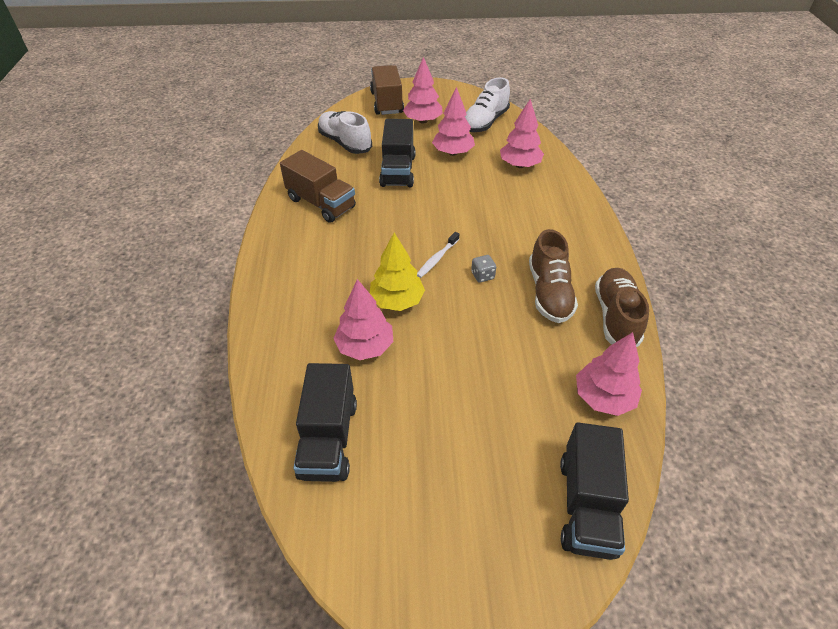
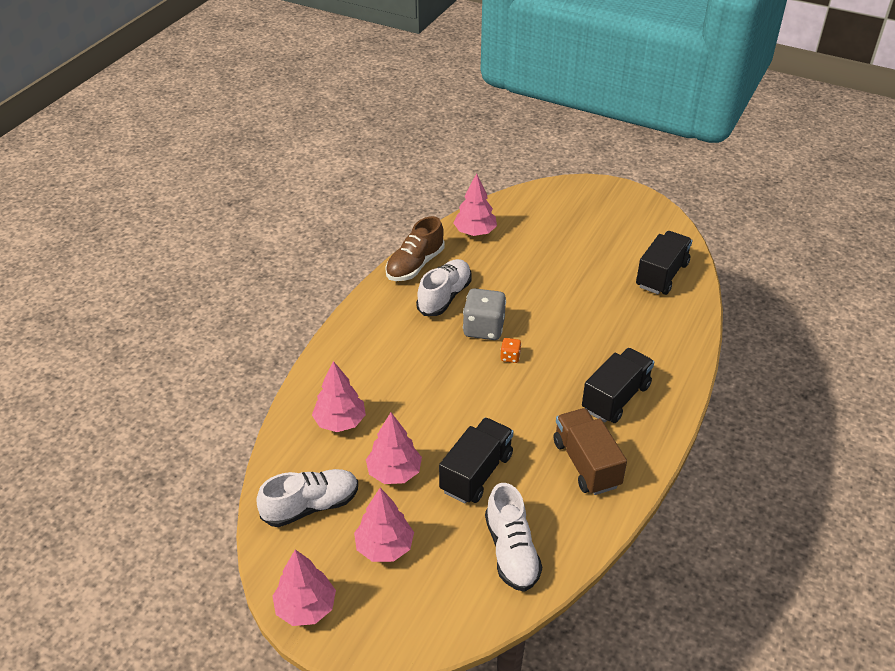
camera: 150 degrees left, 5 degrees down
(365, 346) = (611, 315): pink tree -> pink tree (306, 608)
(387, 103) = (404, 614): brown truck -> none
(397, 301) = (567, 337): yellow tree -> none
(437, 259) = (510, 357): white toothbrush -> orange dice
(482, 275) = (484, 328): grey dice -> grey dice, size x2.12
(549, 293) = (444, 297): brown shoe -> white shoe
(586, 505) = (532, 201): black truck -> black truck (616, 398)

